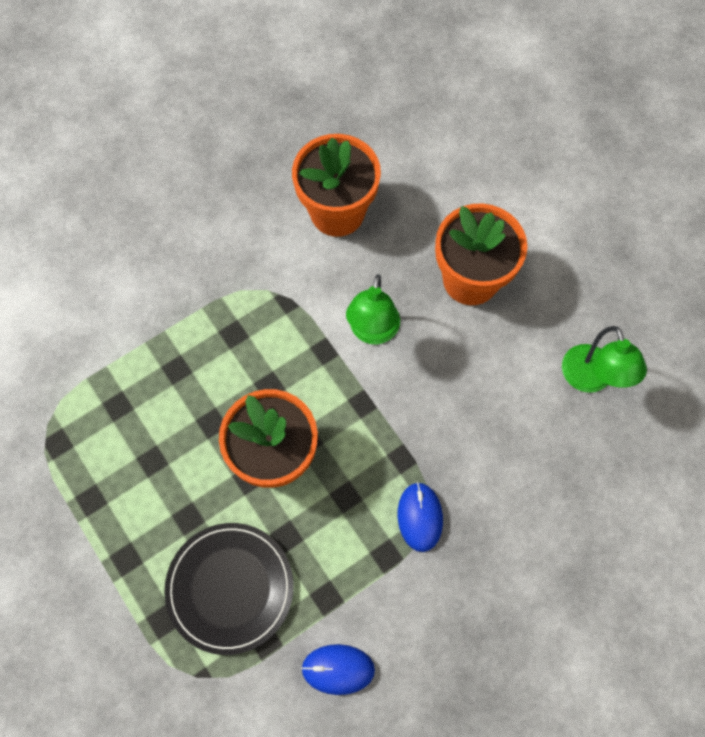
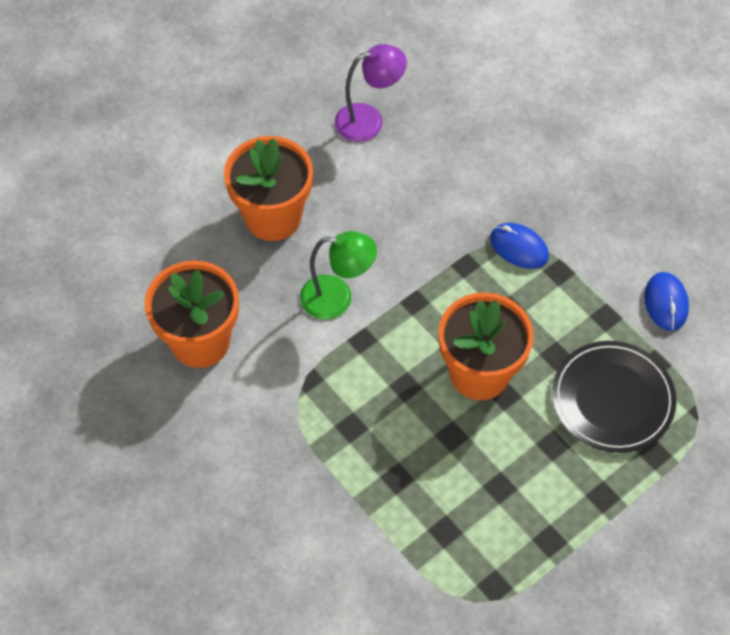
camera: 95 degrees left, 10 degrees down
(420, 517) = (519, 247): blue mouse -> blue mouse turned 45 degrees clockwise
(590, 379) = (369, 120): green lamp -> purple lamp

